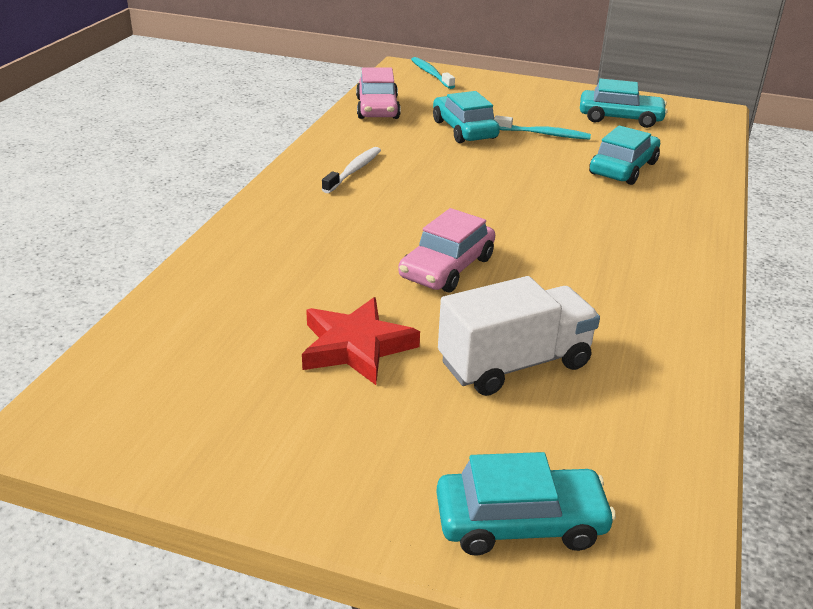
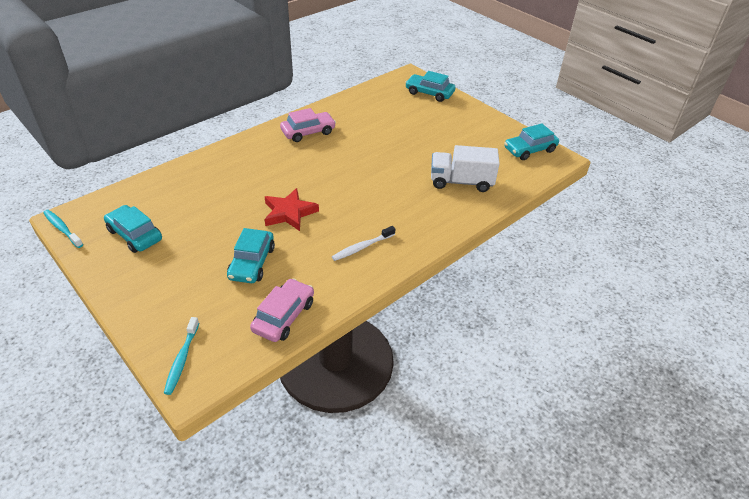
camera: 150 degrees left, 10 degrees up
(356, 346) = (439, 148): red star -> red star (289, 213)
(447, 268) = (373, 167): pink car -> pink car (308, 132)
(514, 364) = (388, 125): white truck -> white truck (461, 182)
(543, 134) = (208, 238): turquoise toothbrush -> turquoise toothbrush (62, 229)
(623, 168) = (209, 192): turquoise car -> turquoise car (530, 150)

